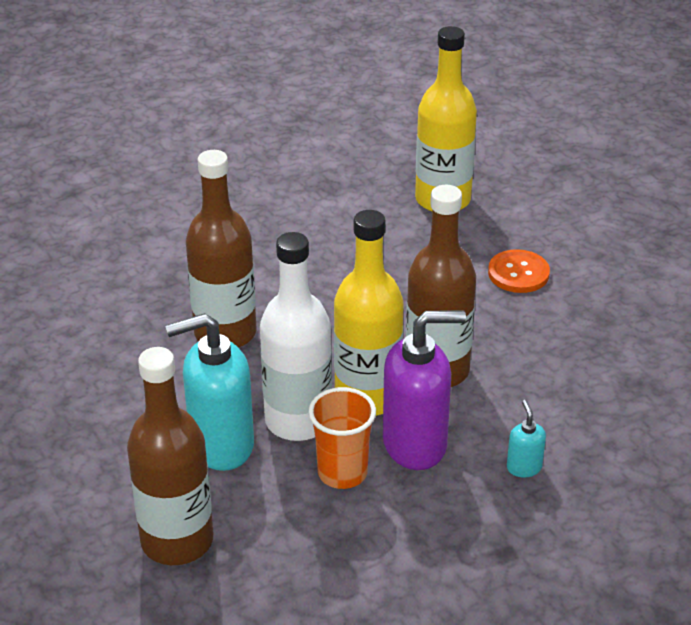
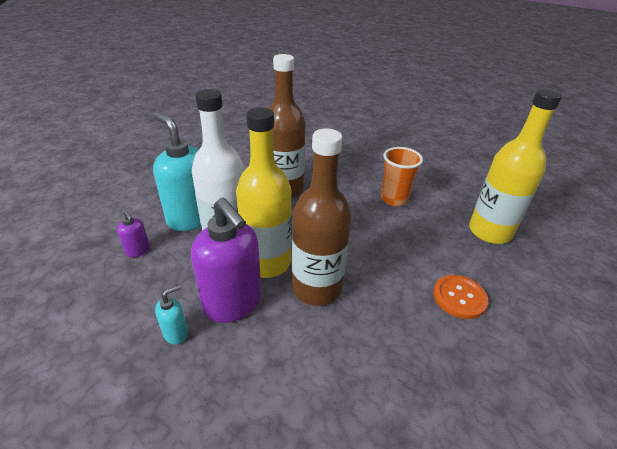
camera: 60 degrees right, 0 degrees up
(177, 541) = (105, 228): brown bottle -> none
(258, 512) = (138, 251): none -> purple soap dispenser
(342, 473) = (188, 275): orange cup -> orange cup (394, 199)
(524, 467) = (239, 381): turquoise soap dispenser -> turquoise soap dispenser (176, 333)

